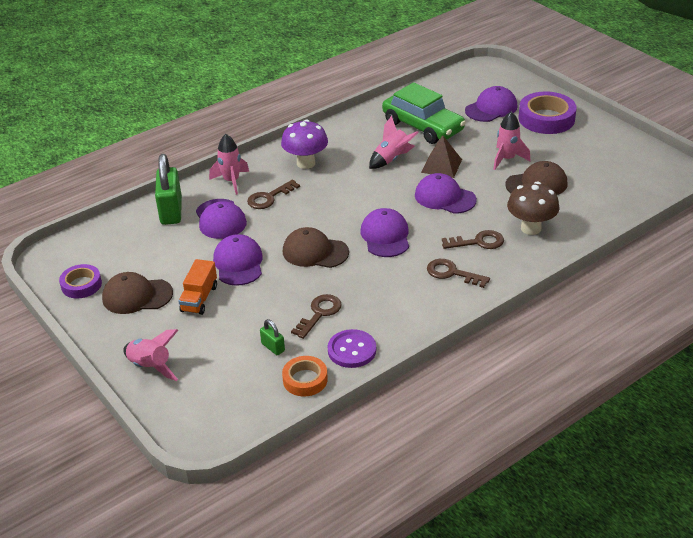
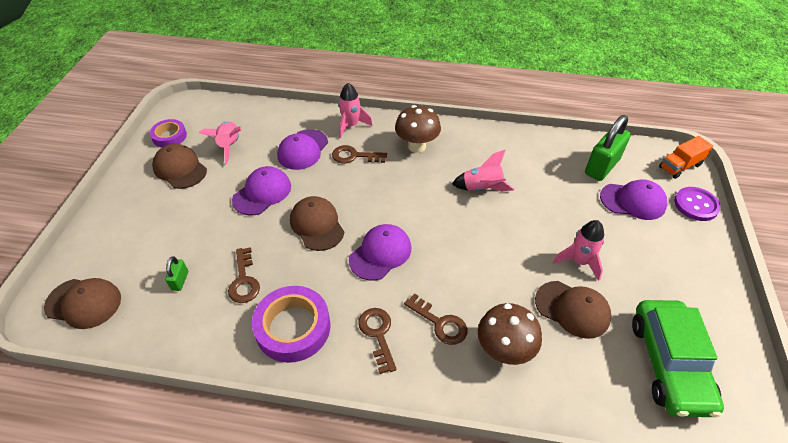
camera: 45 degrees right, 10 degrees up
(150, 366) = (108, 228): pink rocket -> pink rocket (229, 146)
(171, 211) = (286, 121): green padlock -> green padlock (601, 166)
(199, 298) = (203, 200): orange truck -> orange truck (680, 166)
(223, 411) = (84, 303): none -> brown cap
(305, 380) = (155, 328): orange tape -> none
(306, 163) = (417, 146): purple mushroom -> brown mushroom
(319, 313) = (244, 280): brown key -> brown key turned 90 degrees clockwise
(352, 350) = (214, 334): purple button -> purple button (696, 205)
(423, 126) = (548, 177): green car -> green car (669, 364)
(441, 166) = (513, 224): brown pyramid -> none
(444, 197) = (474, 256): purple cap -> none
(546, 118) = (675, 248): purple tape -> purple tape (293, 328)

